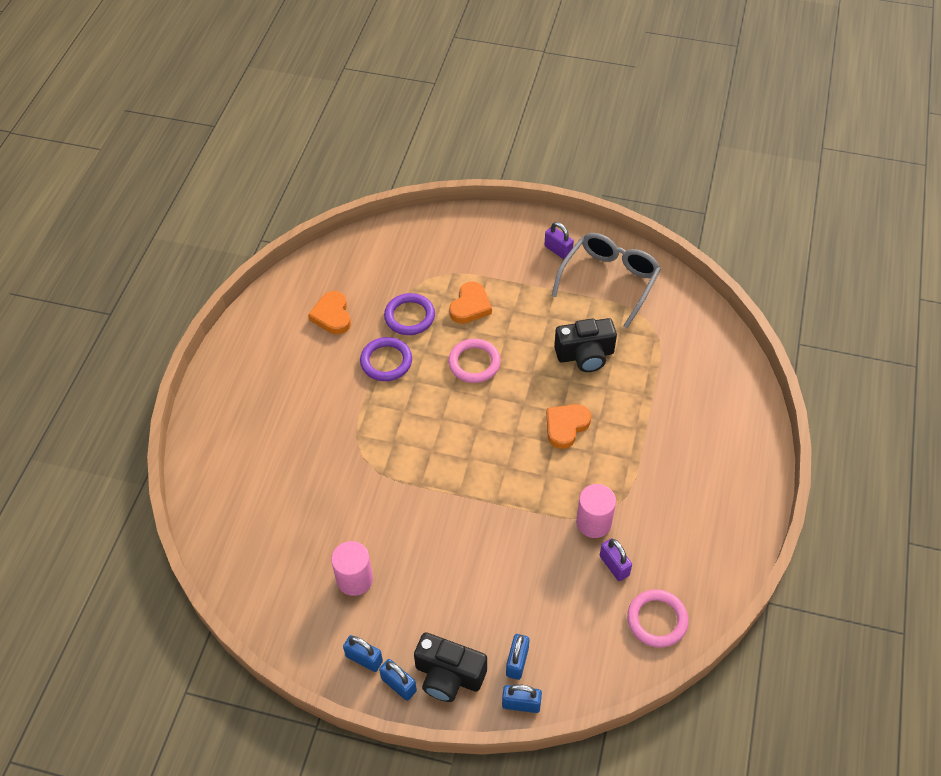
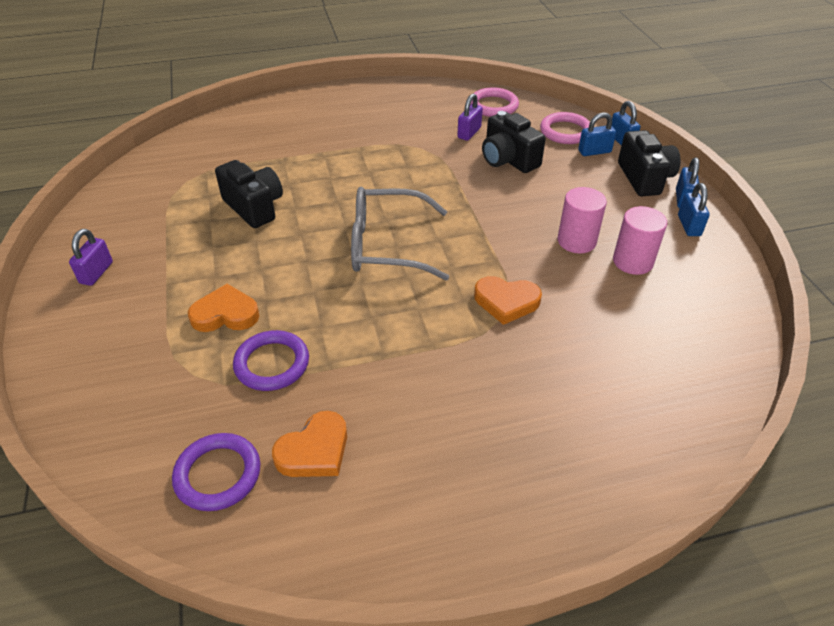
camera: 120 degrees left, 10 degrees down
(386, 361) = (359, 354): purple ring -> purple ring (218, 474)
(474, 363) = (313, 279): pink ring -> pink ring (565, 132)
(548, 573) = (508, 159): none -> black camera
(566, 426) = (352, 193): orange heart -> orange heart (506, 302)
(593, 522) = (440, 152): pink cylinder -> pink cylinder (576, 241)
(609, 280) = (135, 221): grey glasses -> grey glasses (386, 245)

